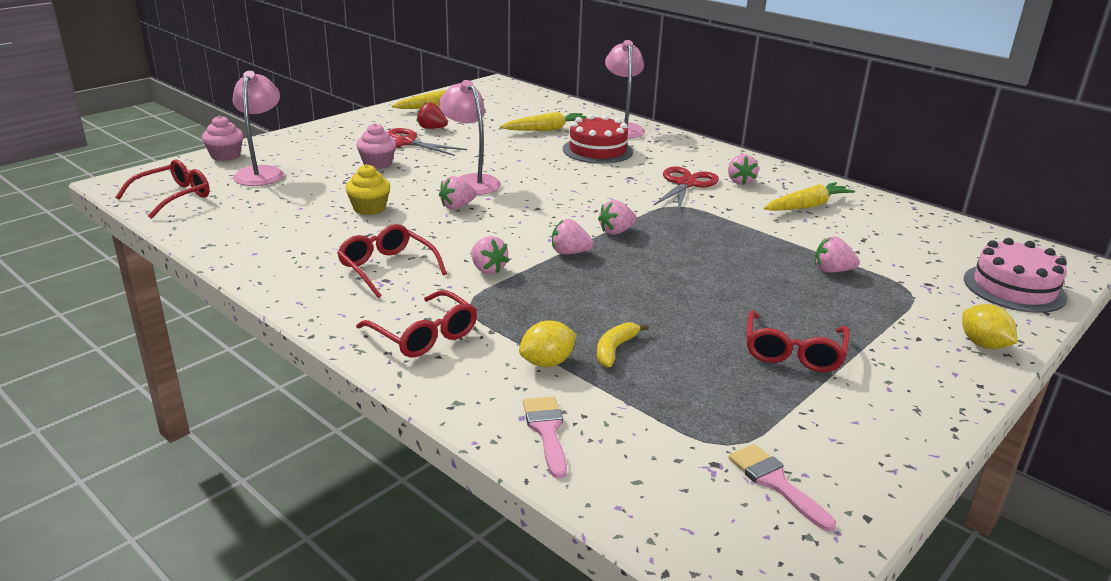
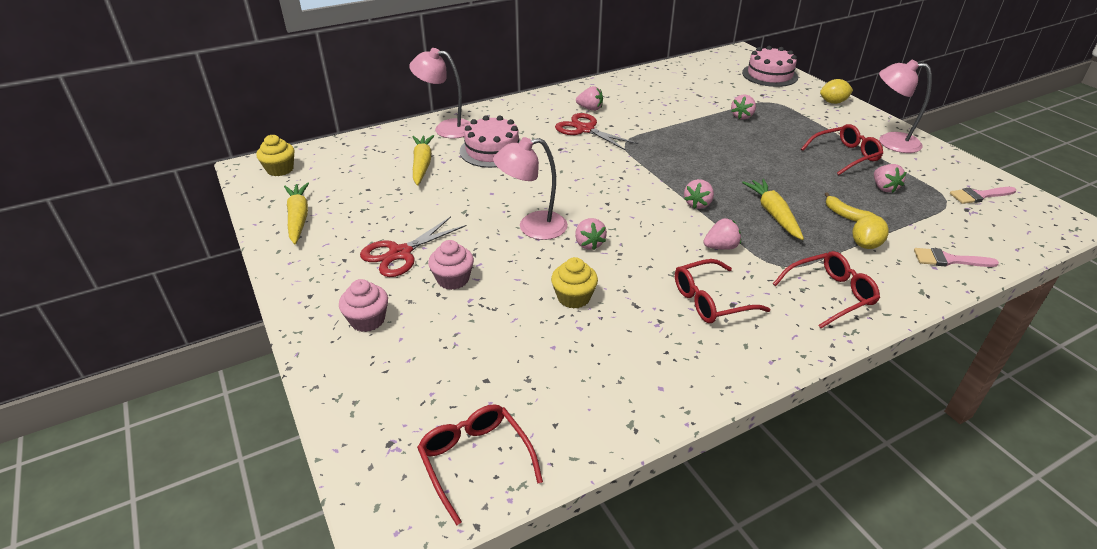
camera: 70 degrees left, 10 degrees up
(225, 156) = (350, 406): pink cupcake -> pink cupcake (367, 320)
(262, 172) = (431, 373): pink lamp -> pink lamp (890, 142)
(432, 128) = (368, 230): red strawberry -> none
(500, 90) = (280, 169): none -> yellow cupcake
(547, 362) = (865, 245): yellow lemon -> yellow lemon turned 45 degrees clockwise
(597, 150) = (492, 150): red cake -> pink cake
(616, 231) = (664, 177): pink strawberry -> pink strawberry (884, 188)
(793, 352) = (845, 156): red glasses -> red glasses turned 60 degrees counterclockwise
(807, 206) = (642, 97): yellow carrot -> yellow carrot (773, 214)

